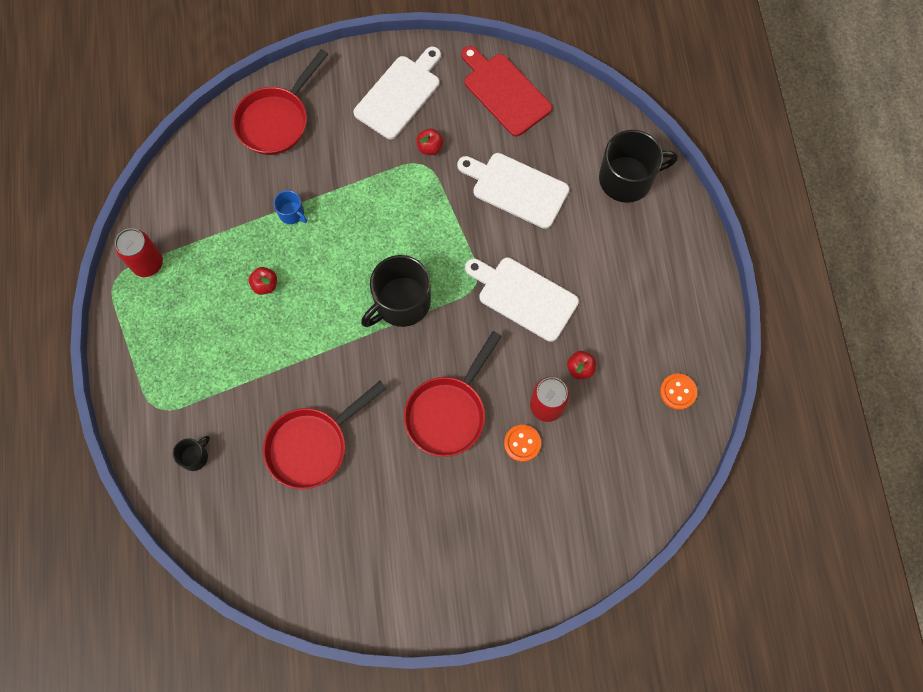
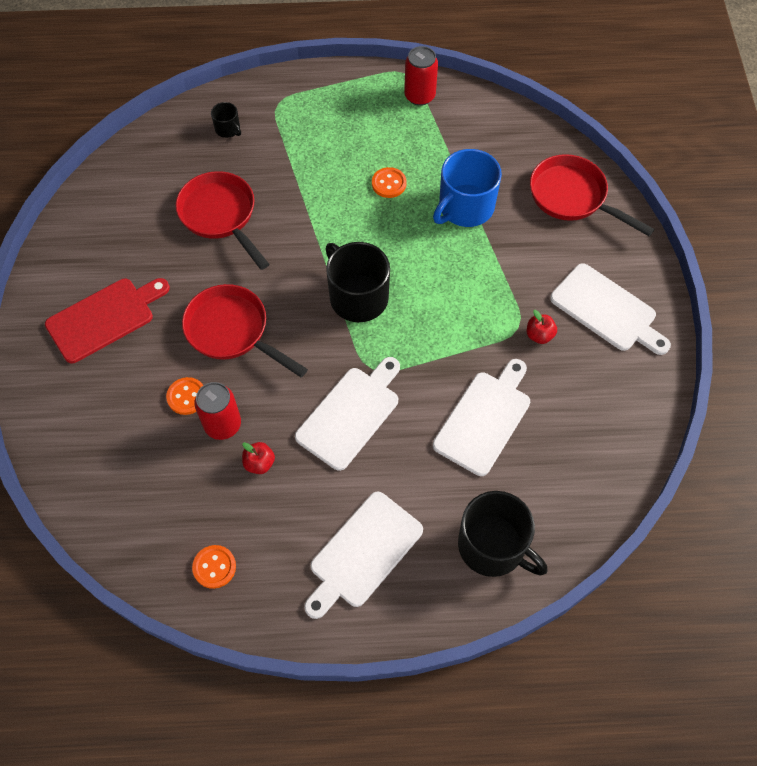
camera: 95 degrees right, 10 degrees down
(265, 285) = (389, 184): red apple -> orange button
(292, 213) = (465, 207): blue mug -> blue mug, size x2.10
(505, 92) = (613, 418): red cutting board -> red cutting board (104, 318)
(627, 178) = (493, 546): black mug -> black mug turned 45 degrees counterclockwise
(647, 275) = (363, 553): none -> white cutting board

